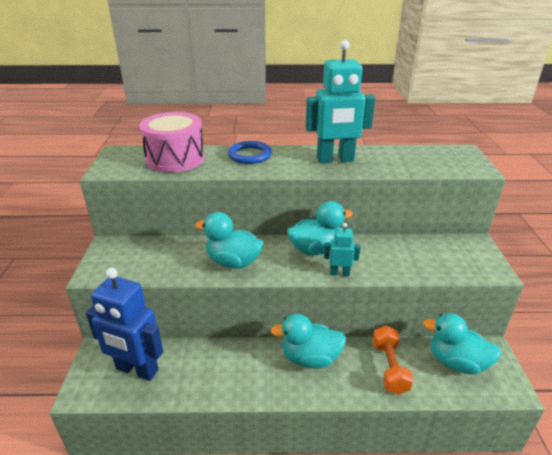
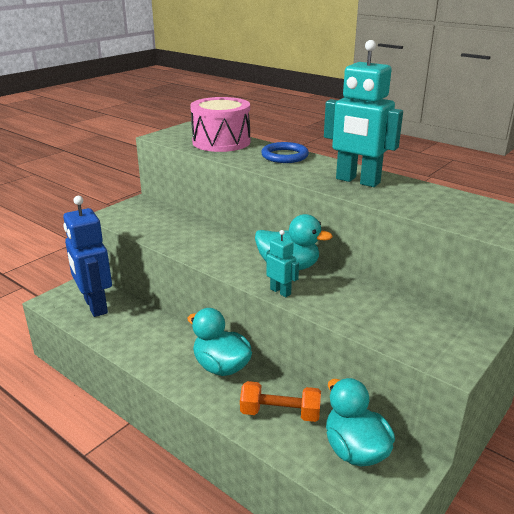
camera: 40 degrees right, 5 degrees down
(233, 262) = (206, 247): turquoise duck -> none
(389, 367) = (280, 413): orange dumbbell -> orange dumbbell turned 60 degrees clockwise

